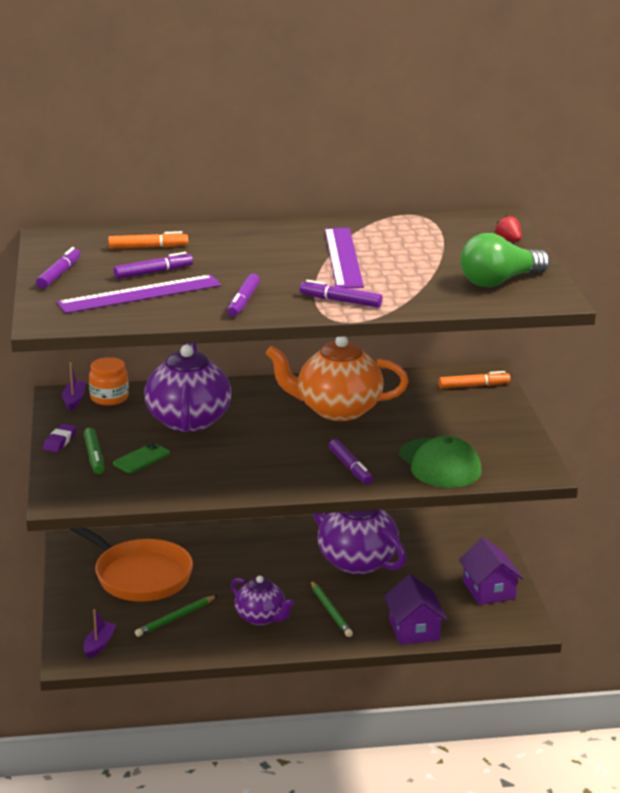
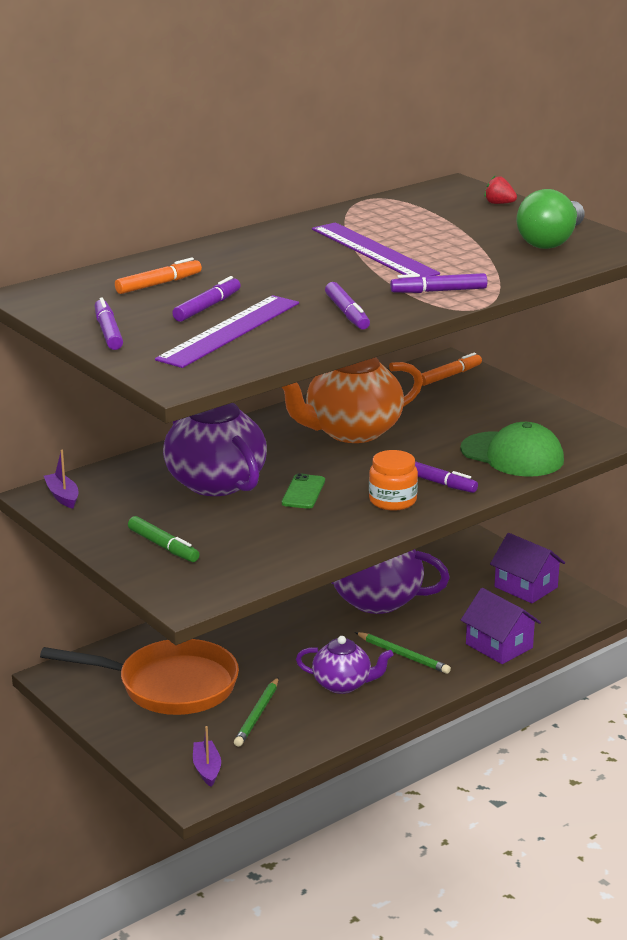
camera: 30 degrees left, 0 degrees up
(60, 441) = (104, 542): purple eraser -> none
(109, 398) = (99, 483): orange jar -> orange jar (392, 500)
(141, 459) = (217, 534): green phone -> green phone (303, 492)

